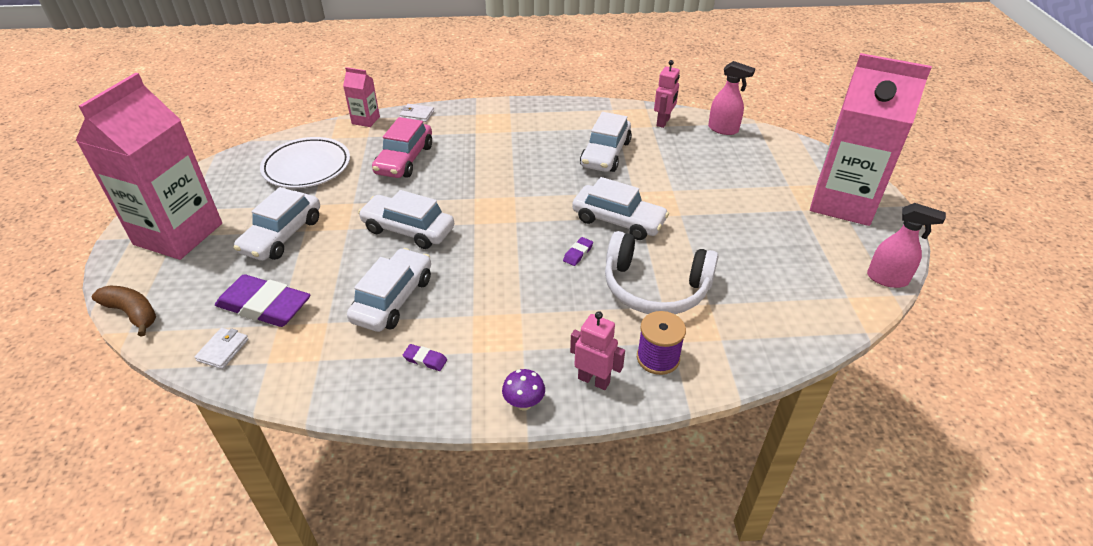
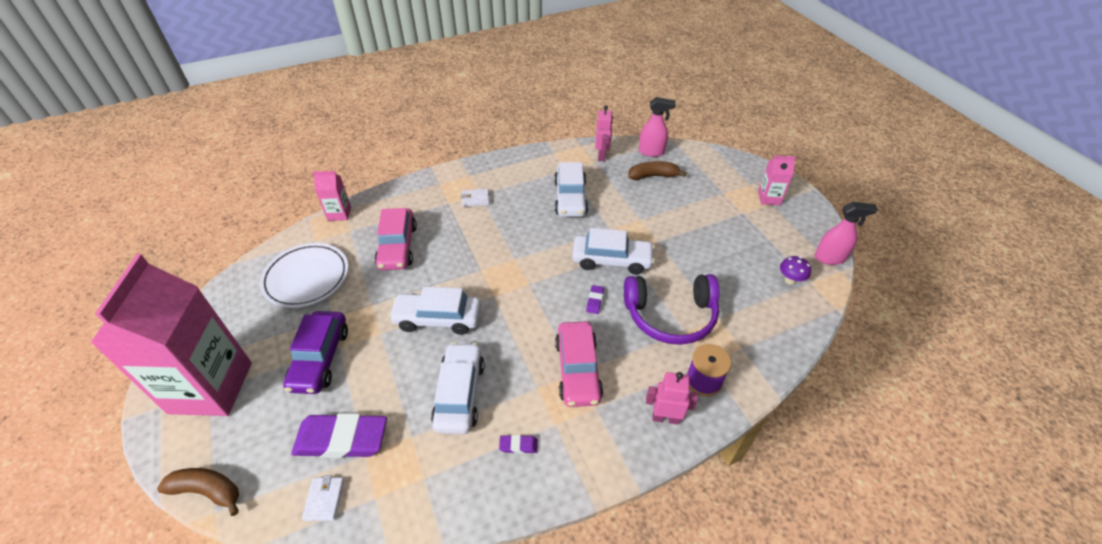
camera: 20 degrees left, 5 degrees up
(282, 235) = (320, 358): white car -> purple car
(417, 114) = (385, 196): white wallet -> white wallet (475, 199)
(523, 311) = (577, 370): none -> pink car
(524, 403) = (621, 459): purple mushroom -> purple mushroom (790, 280)
(655, 288) = (670, 316): white headphones -> purple headphones
(711, 152) = (653, 176): none -> brown banana
(843, 202) = (769, 198): pink carton -> pink carton, size x0.42

